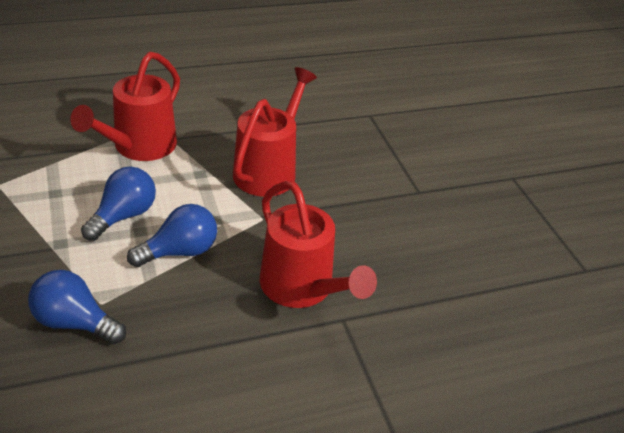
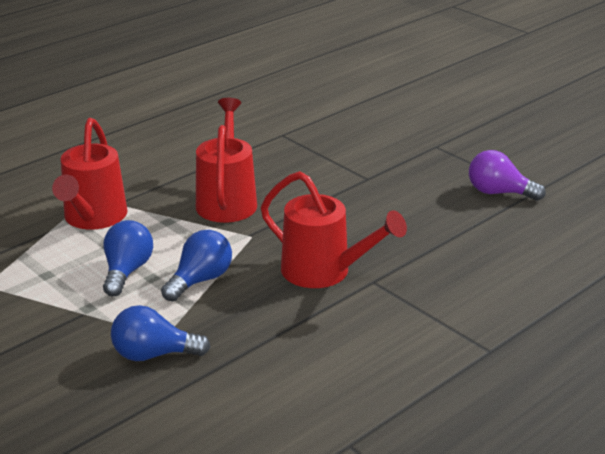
camera: 20 degrees left, 10 degrees down
(545, 257) = (499, 193): none -> purple light bulb

